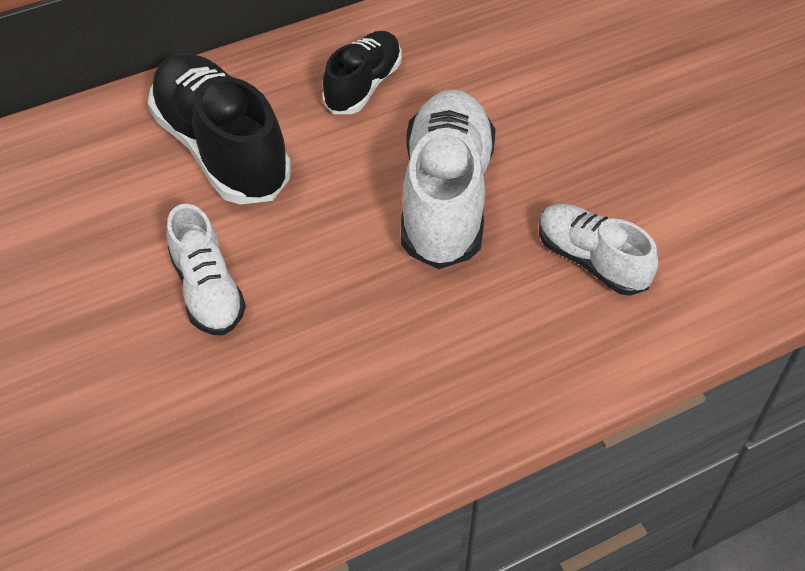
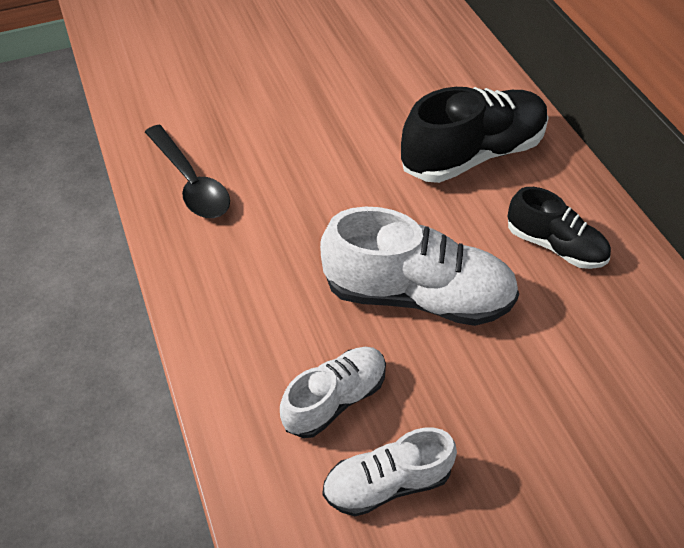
camera: 95 degrees right, 0 degrees up
(208, 290) = (334, 148): white shoe -> white shoe (387, 482)
(279, 458) = (191, 183): none -> black spoon

